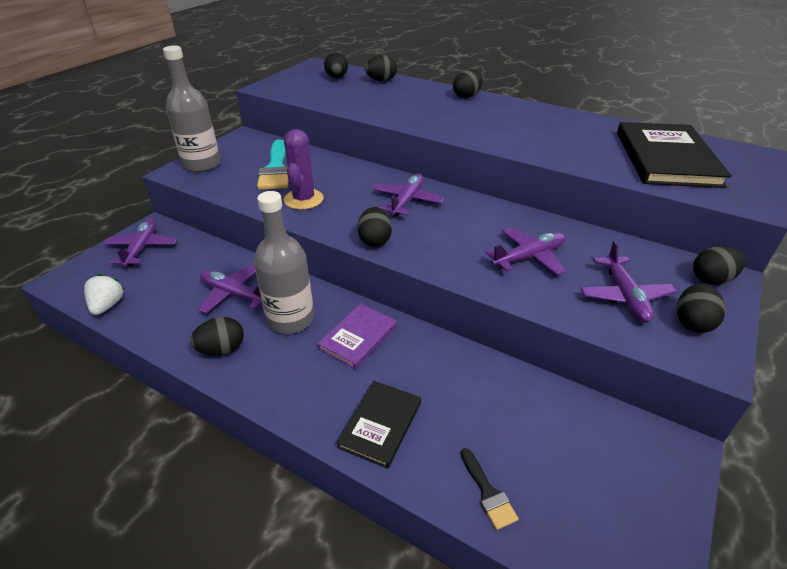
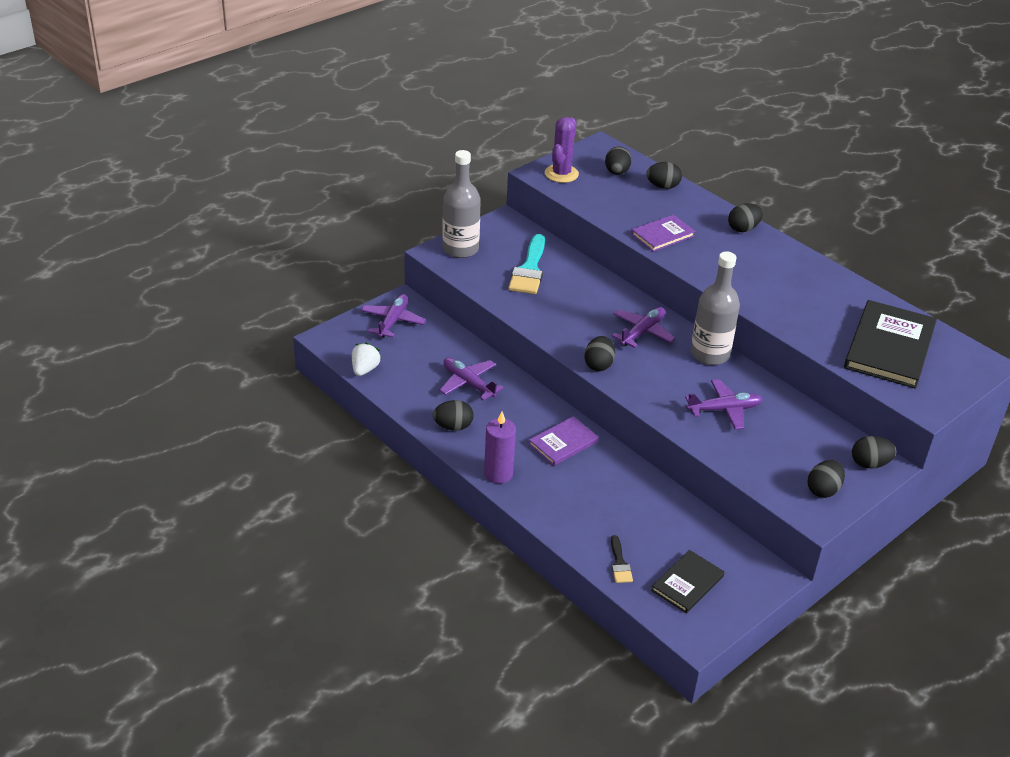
camera: 15 degrees right, 0 degrees up
(289, 398) = (498, 474): none -> purple candle
(290, 319) = (512, 416): grey bottle -> grey bottle (710, 354)
(303, 199) = (548, 310): purple cactus -> purple cactus (561, 174)
(380, 424) = (560, 507): black book -> black book (687, 583)
(398, 111) = (662, 235): none -> purple book
(624, 296) = (784, 459): purple plane -> none

